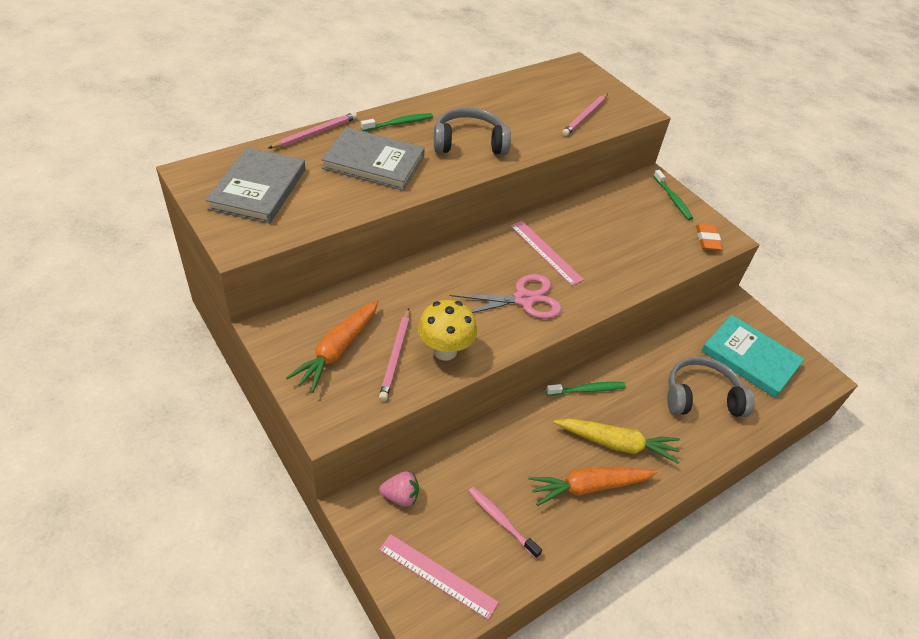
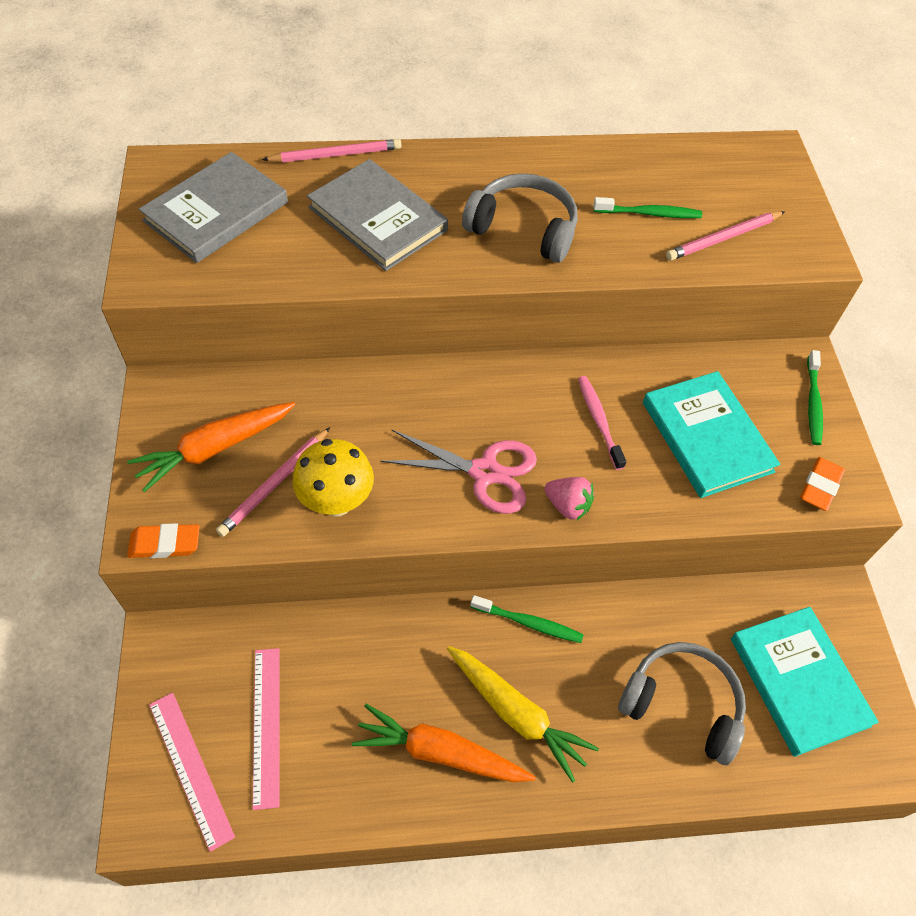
camera: 30 degrees right, 10 degrees up
(347, 422) = (165, 544): none -> orange eraser
(399, 123) = (450, 172): green toothbrush -> green toothbrush (649, 213)
(400, 496) = (213, 653): pink strawberry -> pink strawberry (567, 505)
(501, 521) = (305, 740): pink toothbrush -> pink toothbrush (599, 421)
(545, 252) = (563, 416): pink ruler -> pink ruler (266, 725)
(632, 235) = (706, 437): none -> turquoise book

